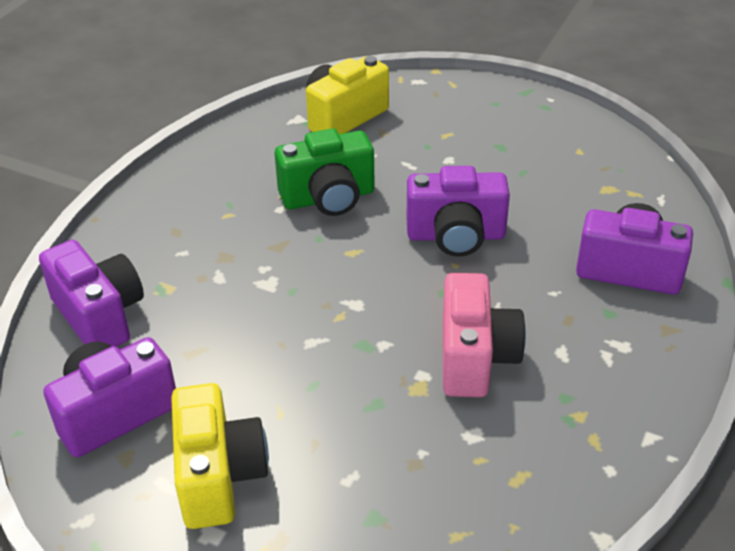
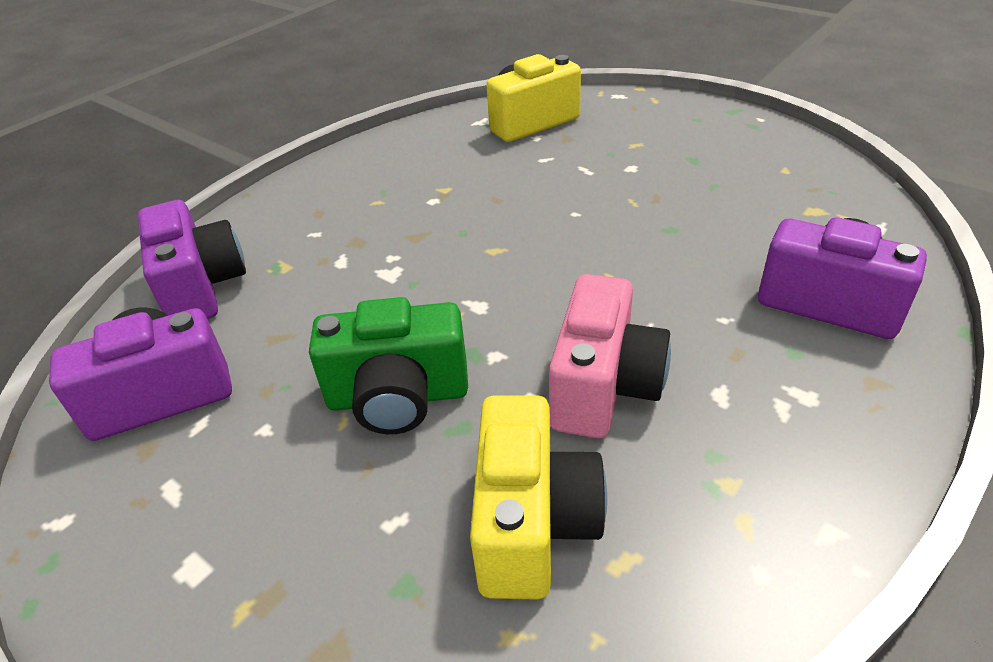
camera: 15 degrees right, 0 degrees up
(219, 476) = (237, 491): yellow camera -> yellow camera (532, 523)
(328, 198) = (488, 194): green camera -> green camera (398, 397)
(456, 236) = (618, 244): purple camera -> none

